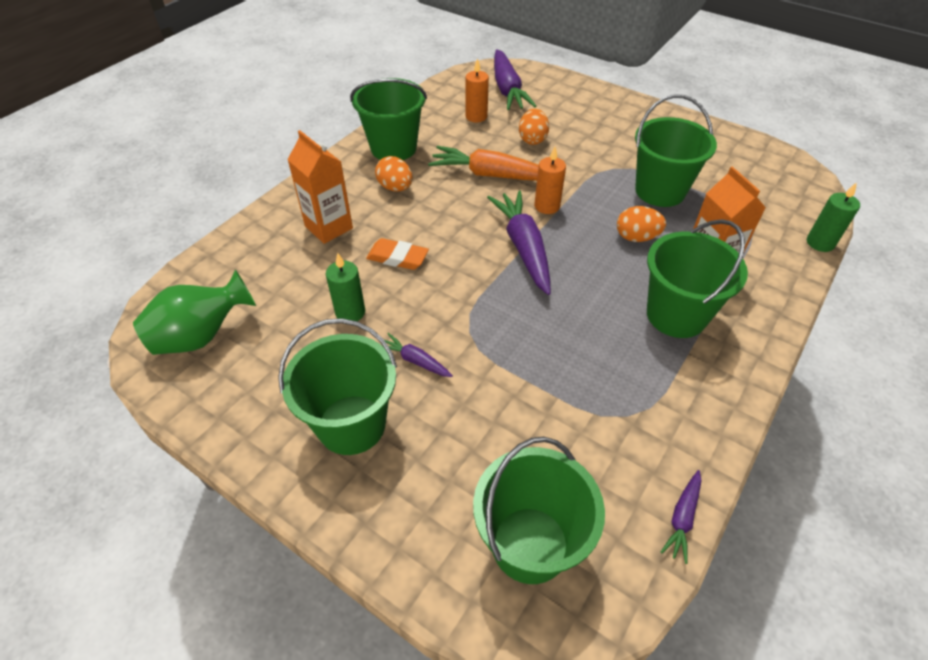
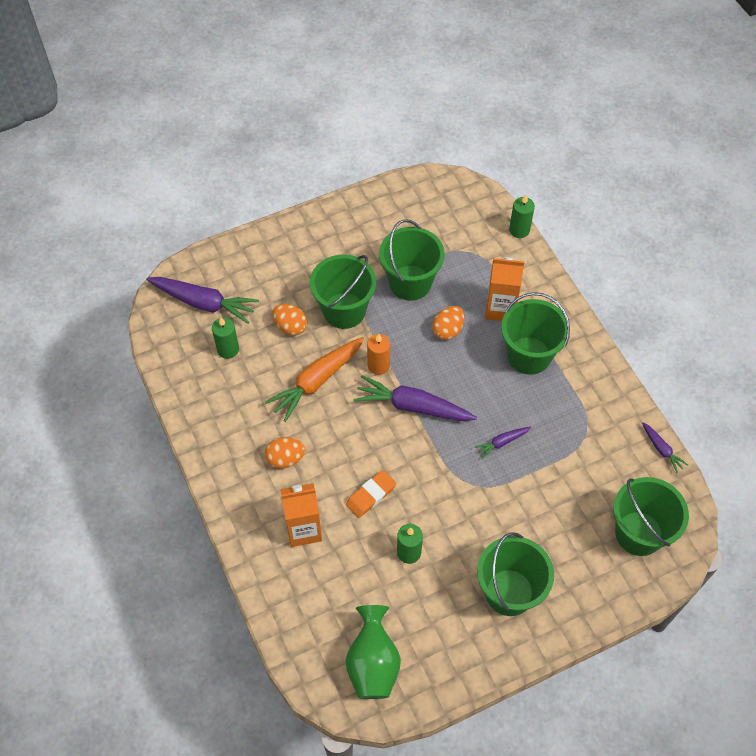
camera: 60 degrees left, 10 degrees up
(393, 148) = (228, 435): green bucket -> green bucket (344, 310)
(415, 361) = (478, 530): purple carrot -> purple carrot (502, 442)
(476, 116) = (228, 349): orange candle -> green candle

